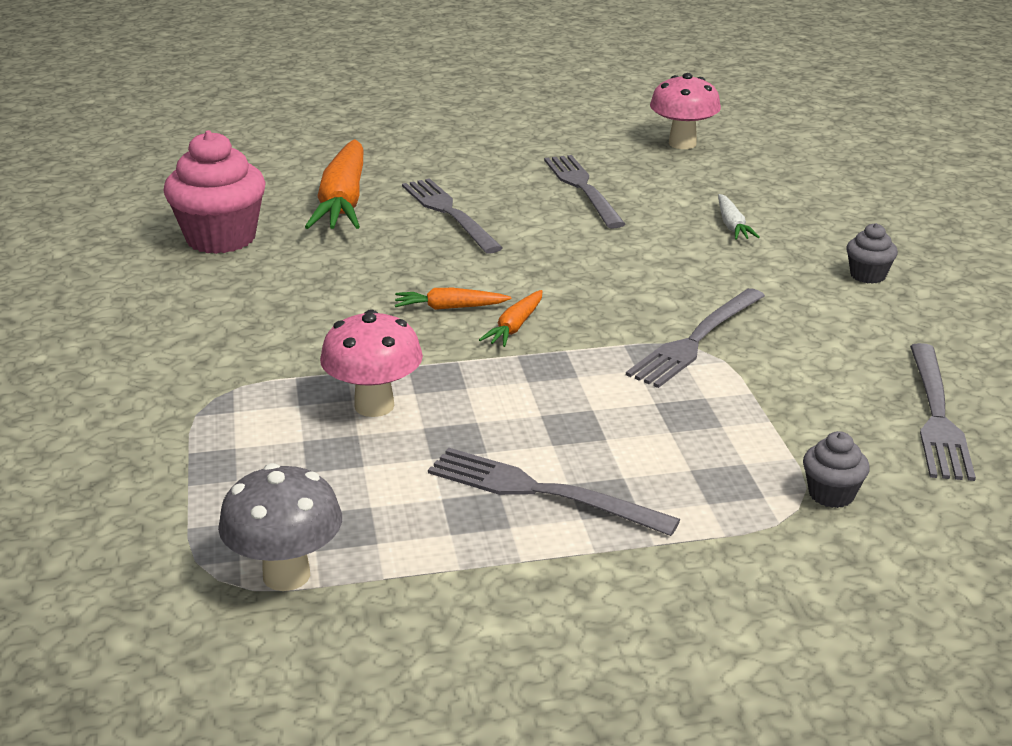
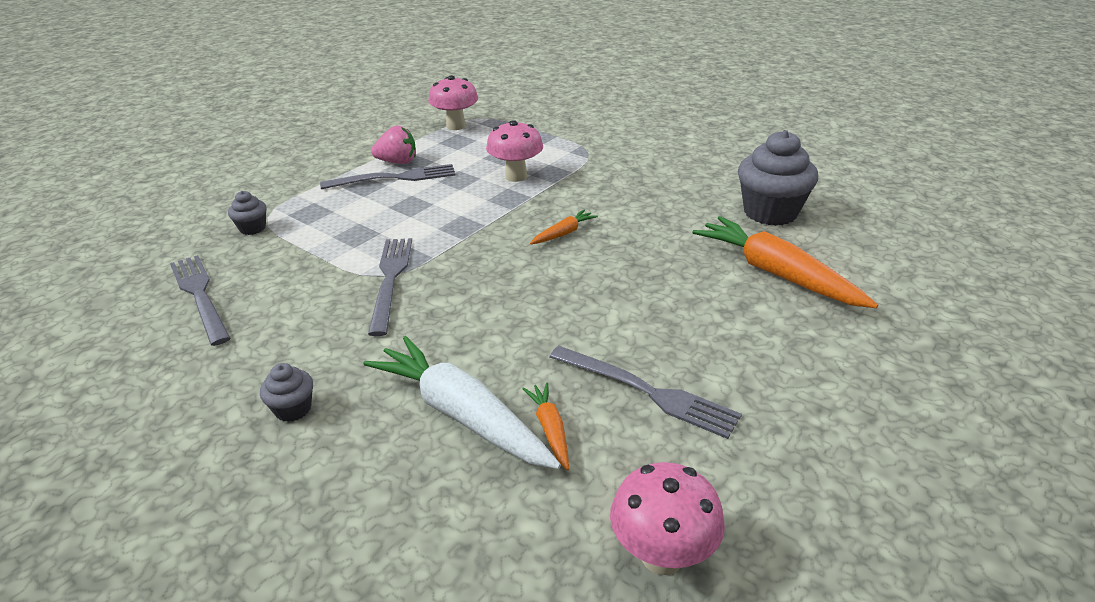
camera: 140 degrees right, 5 degrees up
(221, 238) = (770, 212): pink cupcake -> grey cupcake
(286, 575) = (456, 126): grey mushroom -> pink mushroom
(449, 213) = (693, 302): grey fork -> none
(499, 527) = (397, 162): none -> pink strawberry
(515, 327) = (509, 239): orange carrot -> orange carrot (550, 429)
(732, 225) = (461, 414): white carrot -> white carrot, size x2.14

